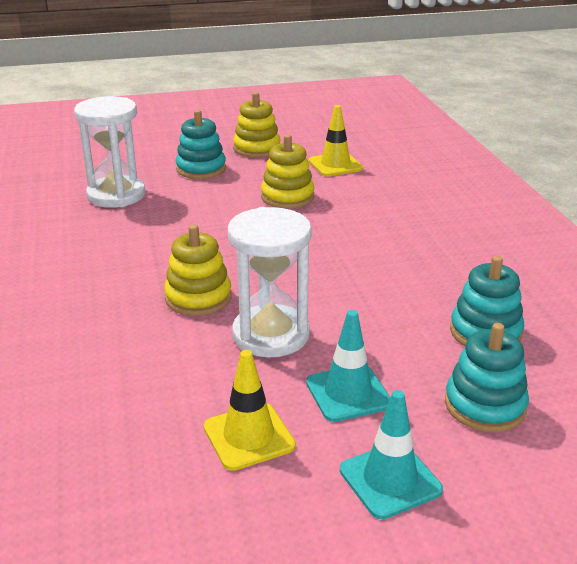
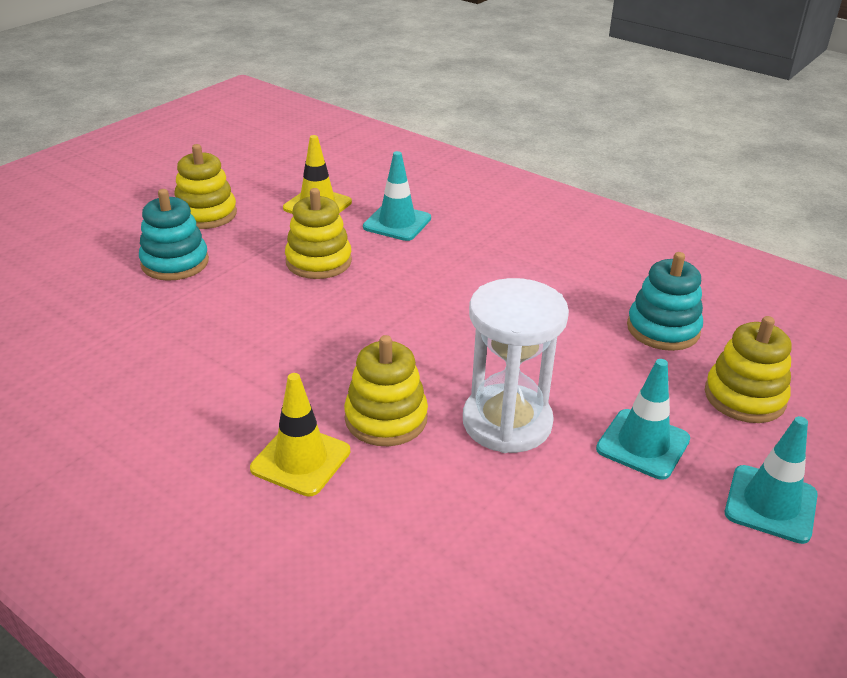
camera: 40 degrees left, 5 degrees up
(116, 195) = (115, 337): white hourglass -> none
(249, 436) = (625, 535): yellow traffic cone -> yellow traffic cone (300, 460)
(375, 192) = (397, 223): none -> turquoise traffic cone
(485, 405) = (744, 397): turquoise stacking toy -> yellow stacking toy

